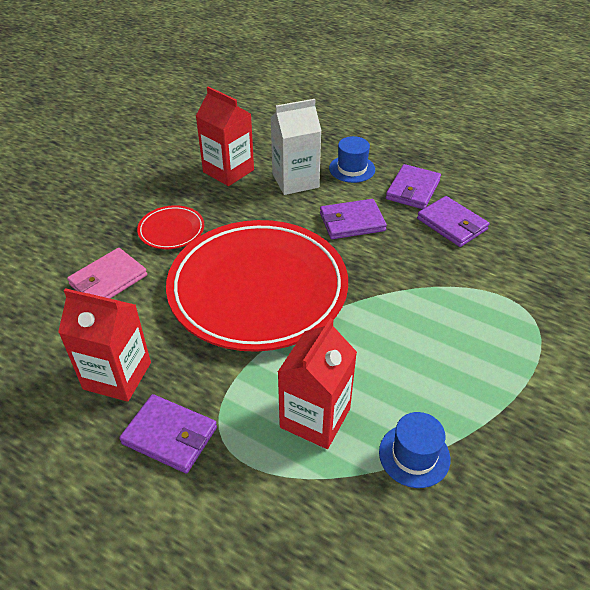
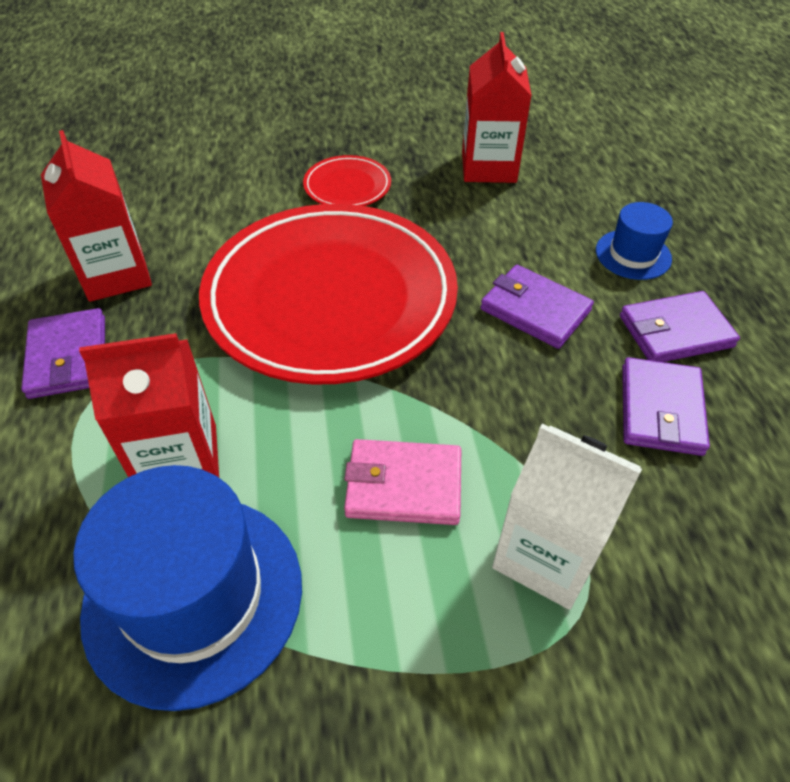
camera: 50 degrees right, 5 degrees up
(108, 280) = (233, 192): pink wallet -> pink wallet (403, 485)
(295, 181) = (543, 223): white carton -> white carton (546, 555)
(414, 455) = (194, 596): blue hat -> blue hat, size x1.97

